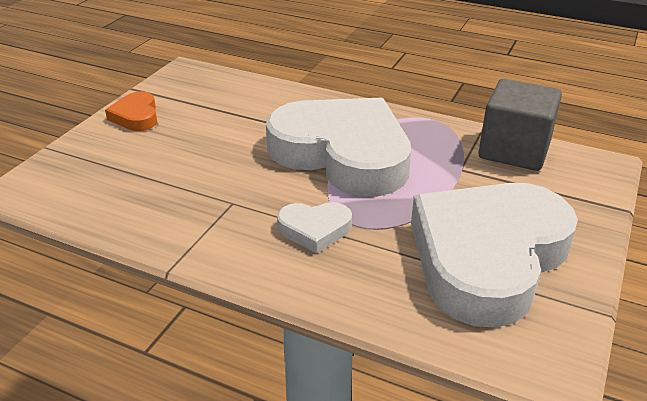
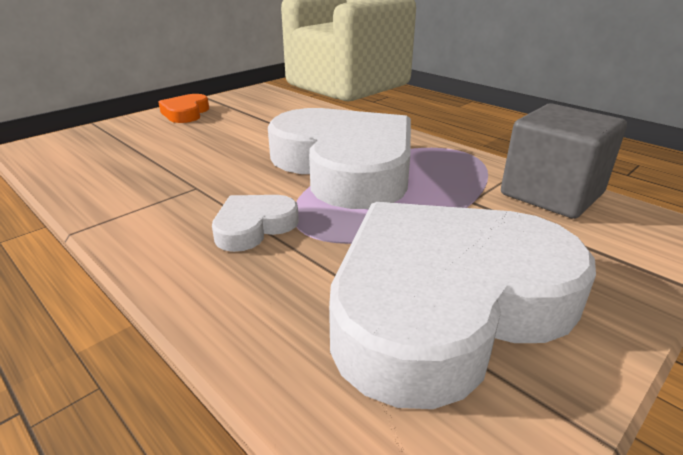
camera: 20 degrees right, 5 degrees down
(314, 229) = (254, 227): white heart -> white heart turned 120 degrees clockwise

